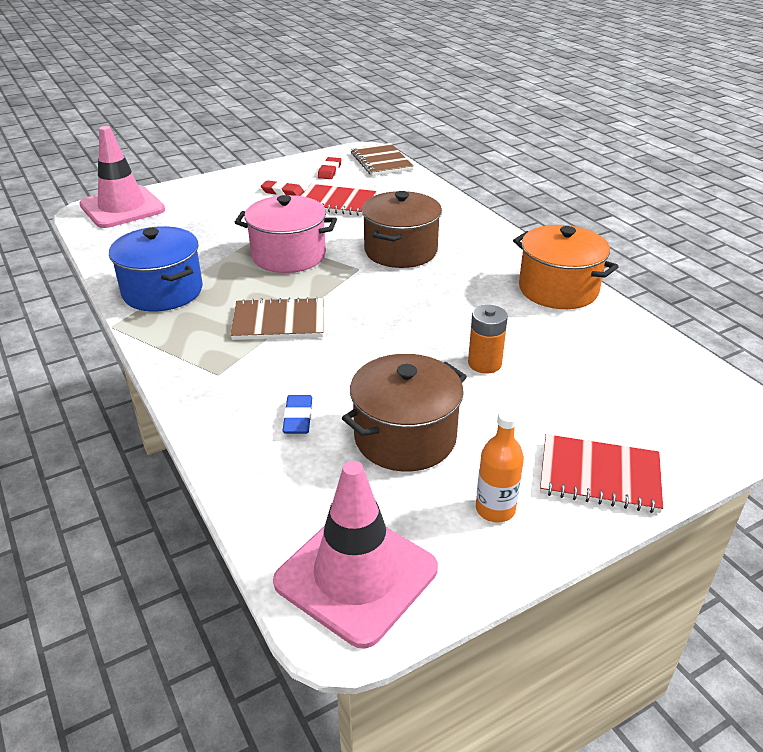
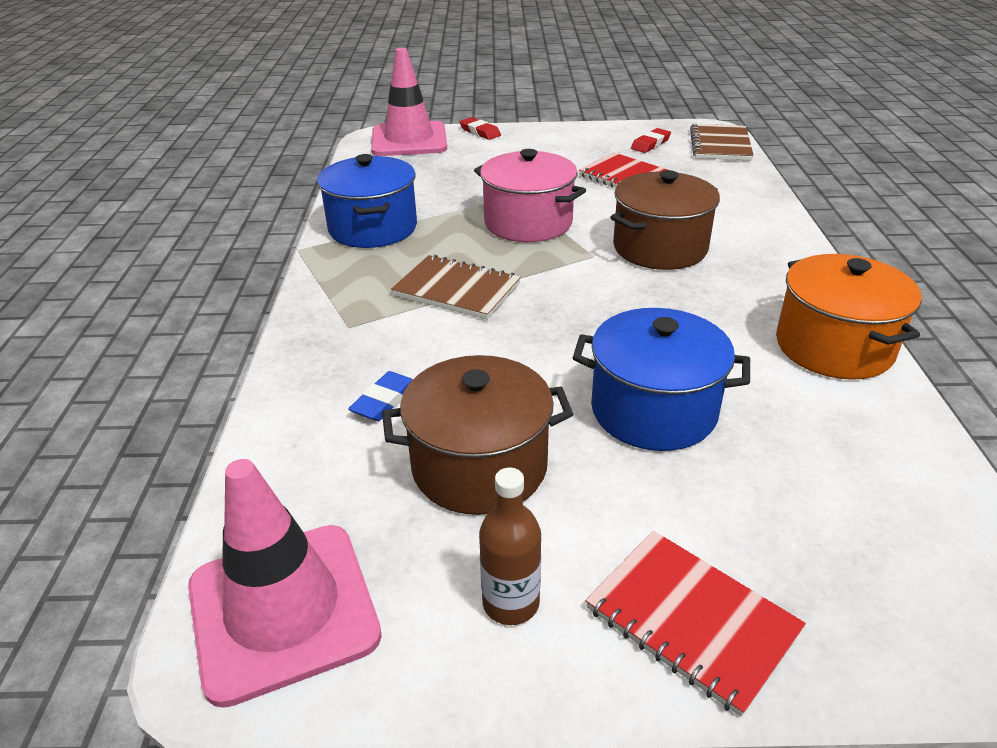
camera: 30 degrees right, 0 degrees up
(282, 192) = (579, 156): red eraser -> red eraser (480, 132)
(484, 363) = (653, 410): orange battery -> blue pot
(495, 509) = (511, 603): orange bottle -> brown bottle

